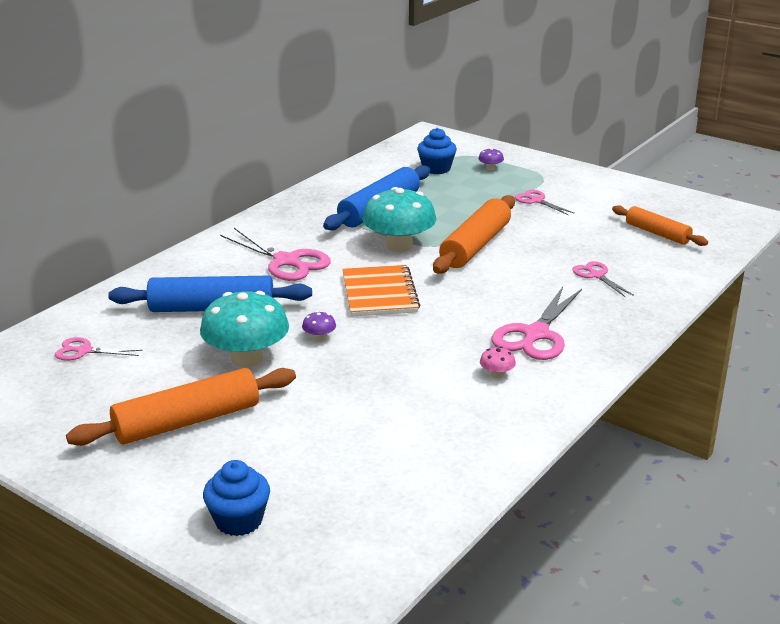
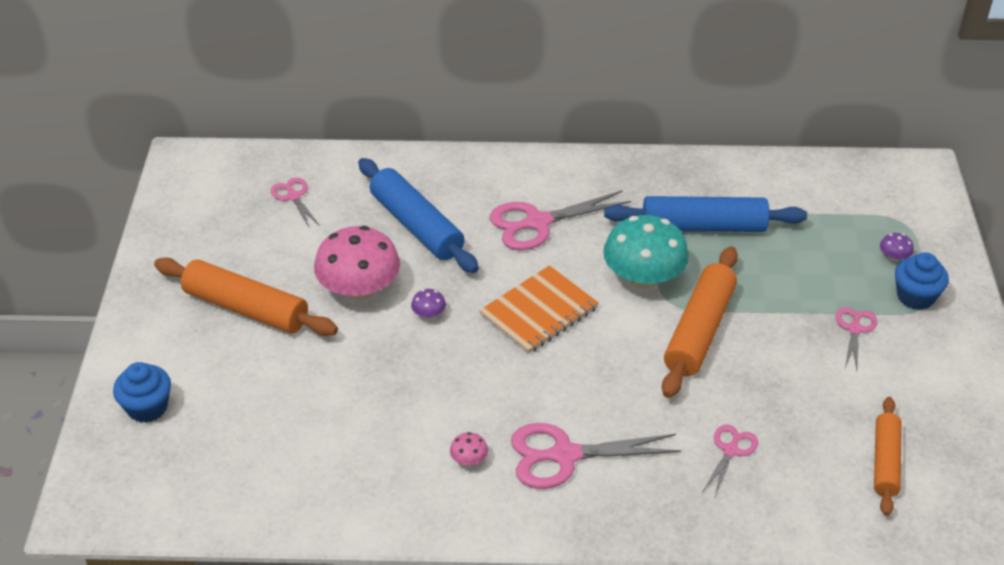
camera: 55 degrees right, 15 degrees up
(247, 358) = (359, 290): turquoise mushroom -> pink mushroom
(286, 261) = (538, 223): pink scissors -> pink scissors turned 60 degrees clockwise
(436, 169) = (842, 219): blue cupcake -> blue cupcake (915, 297)
(475, 246) = (699, 331): orange rolling pin -> orange rolling pin turned 60 degrees counterclockwise

